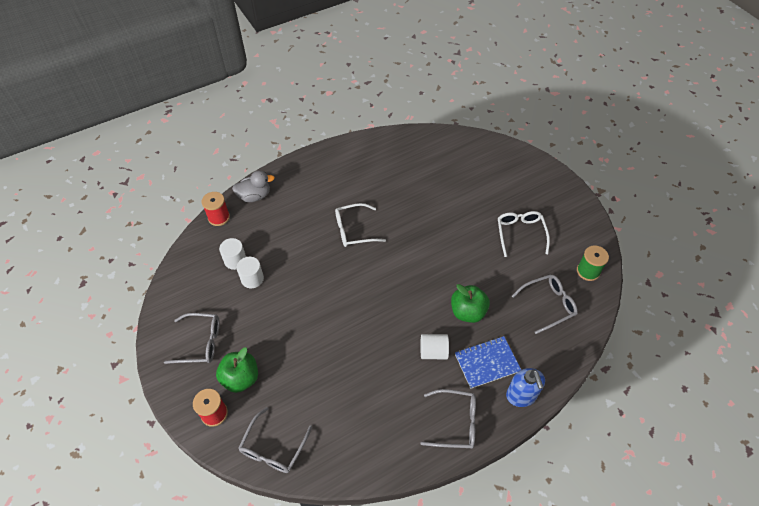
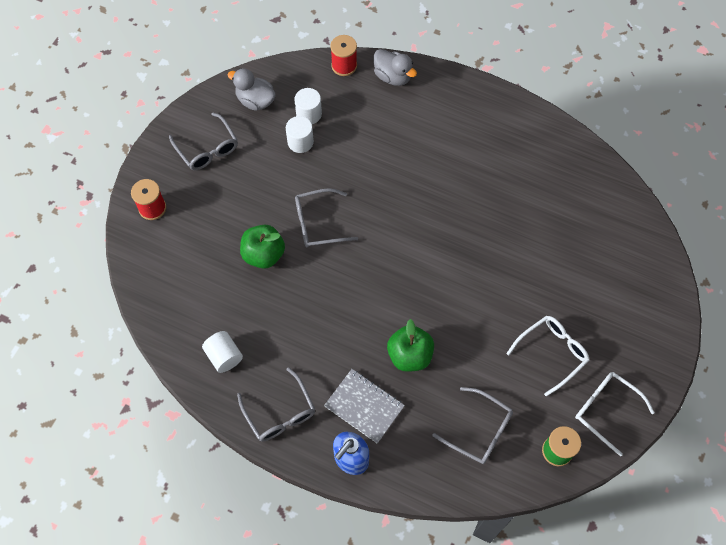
camera: 55 degrees right, 10 degrees up
(192, 286) = (255, 101): none -> grey duck
(241, 378) = (197, 205): green apple -> green apple (263, 254)
(273, 447) = (154, 275): grey glasses -> grey glasses (319, 223)
(354, 230) = (424, 190): white glasses -> white glasses (606, 410)
(433, 351) = (340, 349): white cylinder -> white cylinder (224, 356)
(487, 362) = (364, 406): blue notebook -> grey notebook

